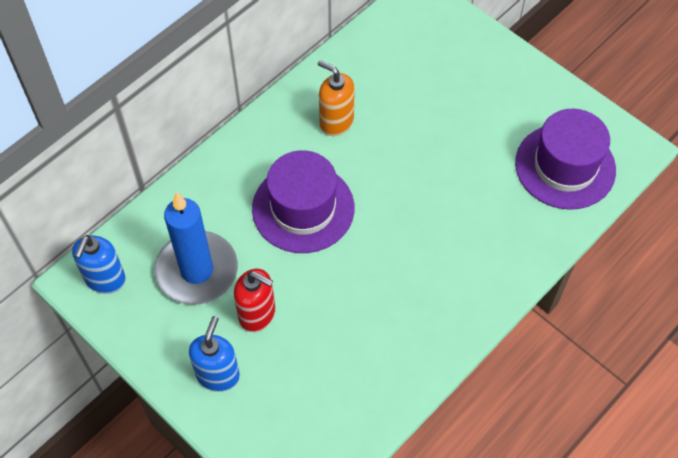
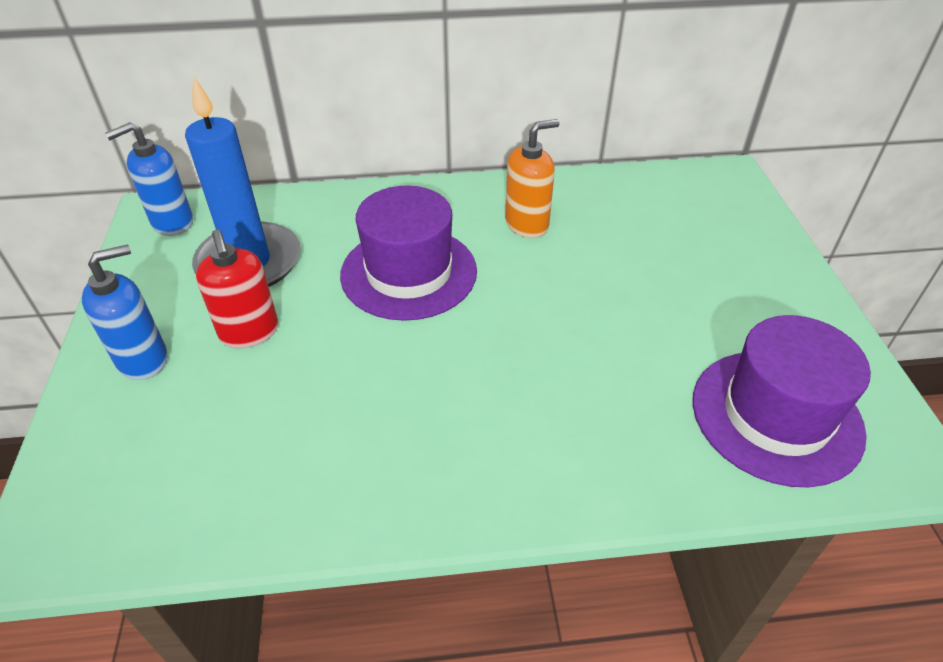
camera: 40 degrees right, 15 degrees down
(336, 122) = (527, 224): orange soap dispenser -> orange soap dispenser turned 75 degrees clockwise

